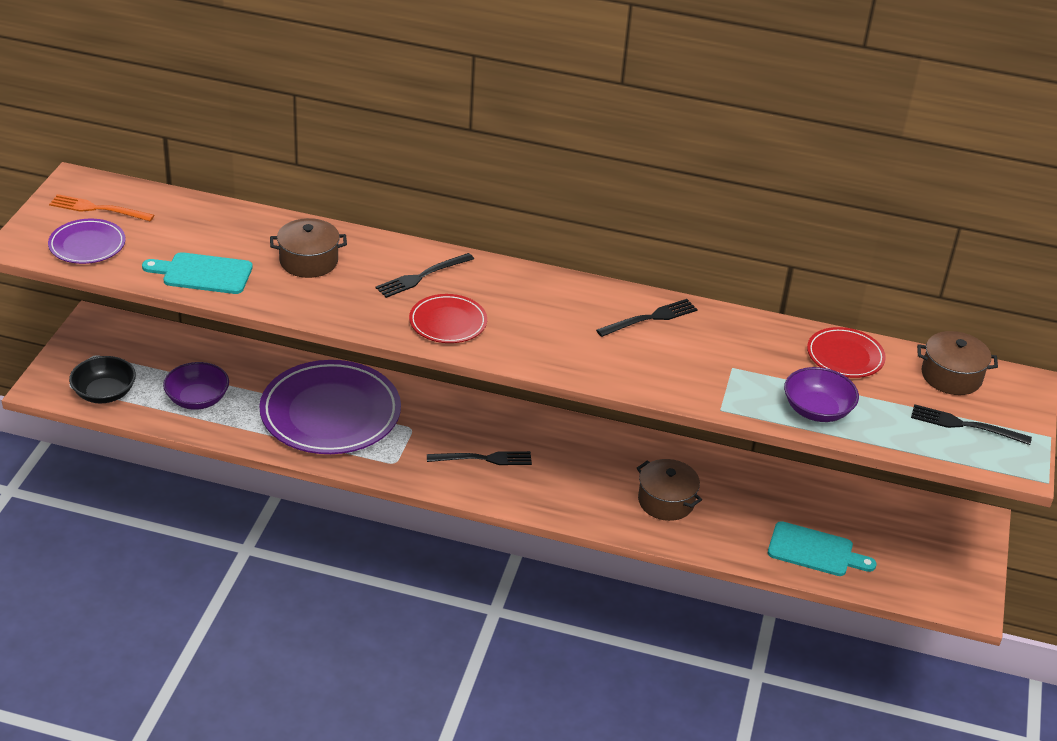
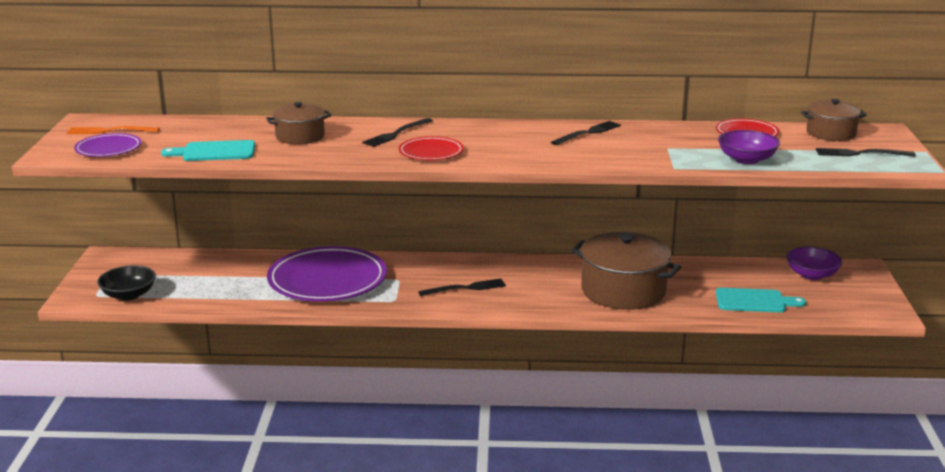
camera: 10 degrees left, 15 degrees down
(197, 399) = (211, 287): purple bowl -> purple bowl (812, 275)
(666, 501) = (623, 291): brown pot -> brown pot, size x1.78

